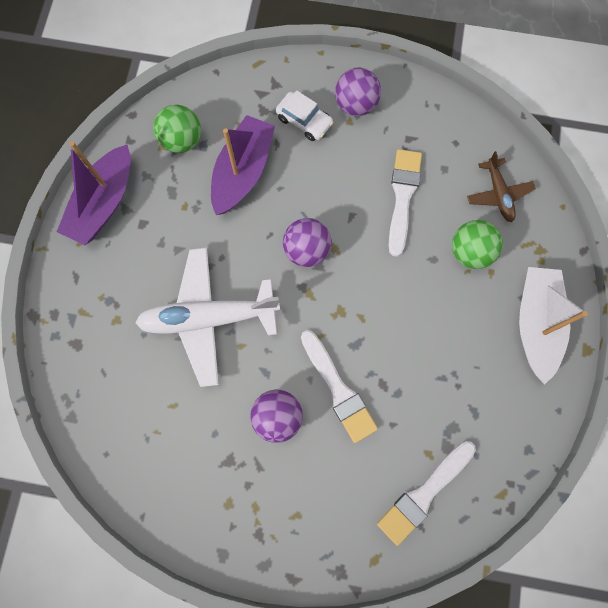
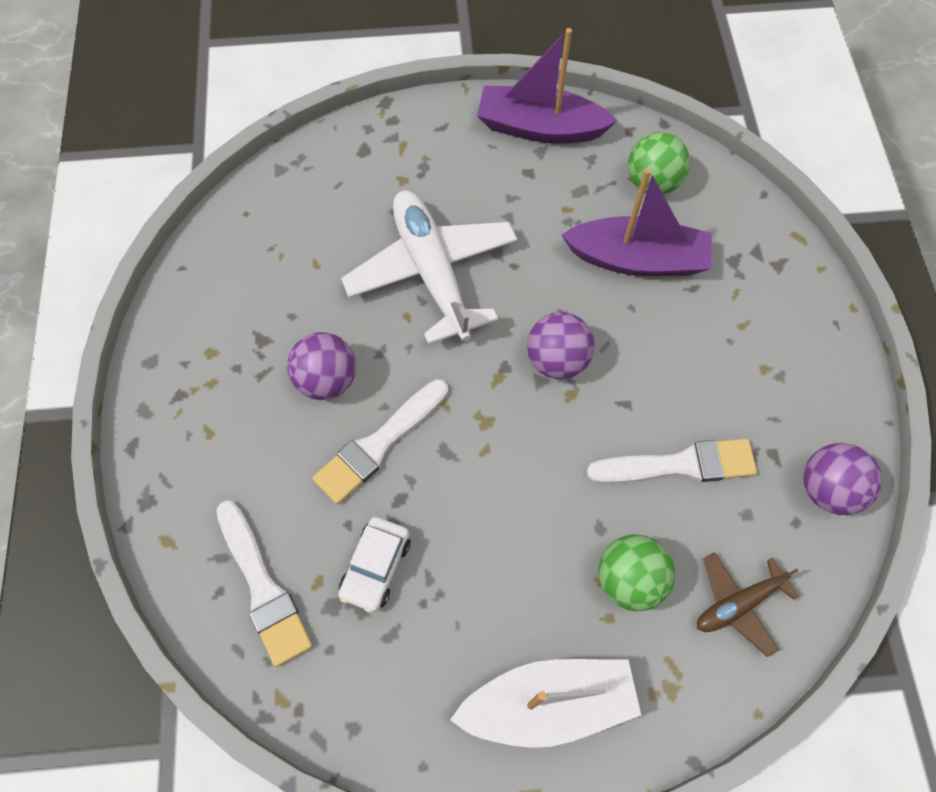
camera: 75 degrees right, 10 degrees down
(304, 121) = (740, 312): white car -> white car (376, 567)
(356, 104) = (794, 370): purple ball -> purple ball (827, 489)
(424, 493) = (263, 587): white brush -> white brush turned 150 degrees counterclockwise

